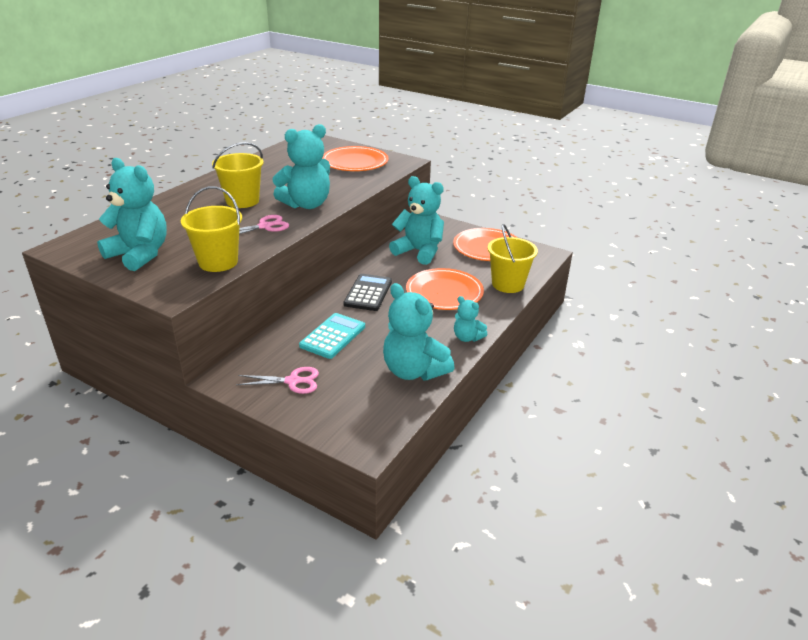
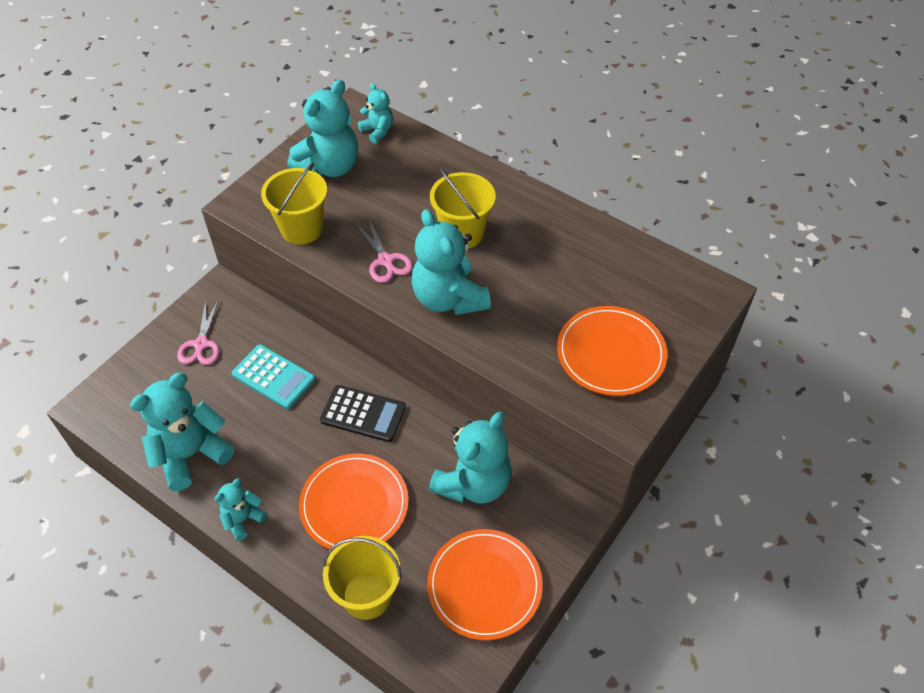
camera: 95 degrees right, 20 degrees up
(101, 235) = (377, 131): none -> turquoise teddy bear

